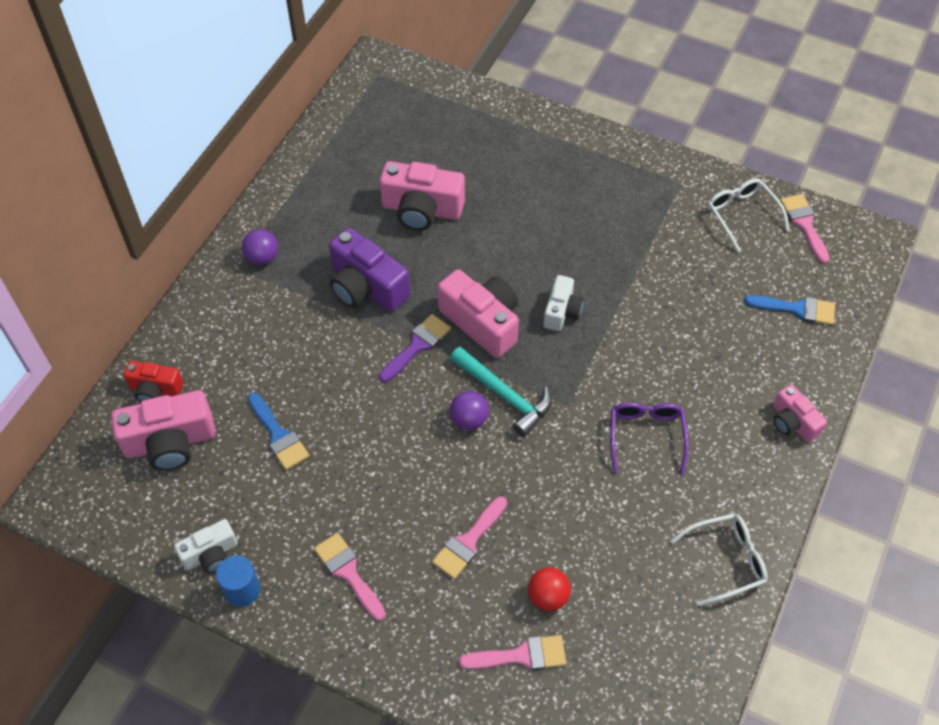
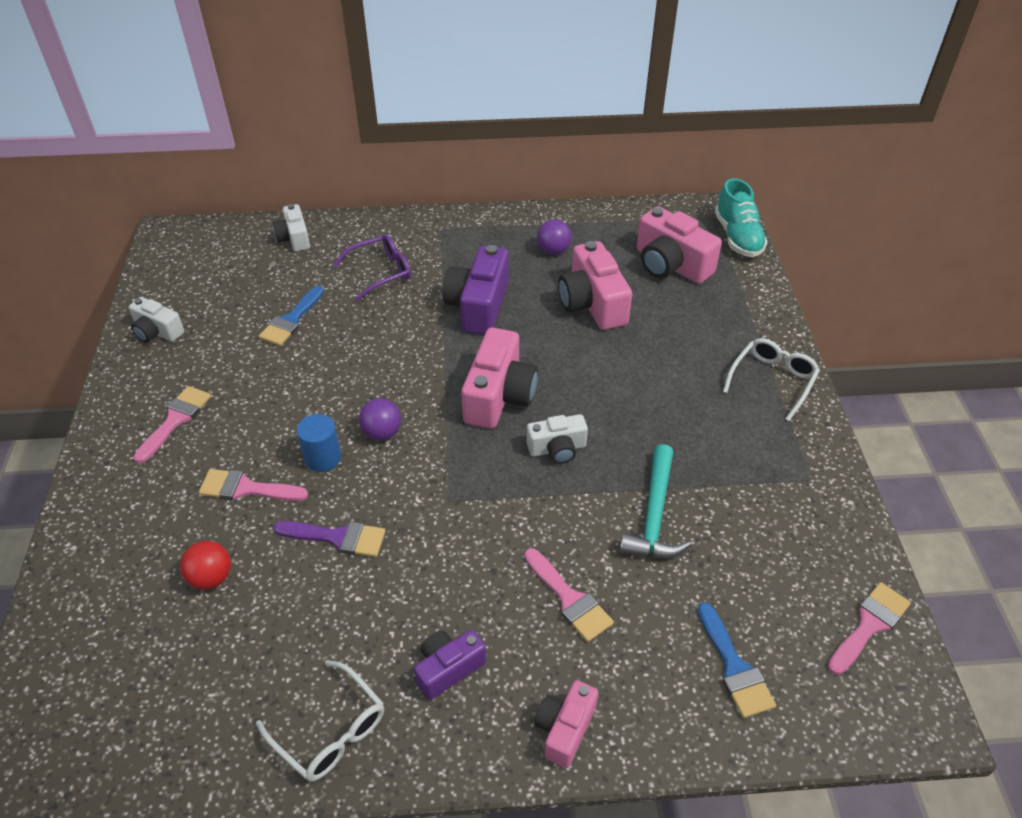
camera: 60 degrees right, 10 degrees down
(155, 389) = (294, 238): red camera -> white camera
(170, 442) = (250, 266): pink camera -> pink camera (670, 265)
(242, 590) = (131, 363): blue cylinder -> blue cylinder (323, 458)
(262, 257) = (461, 237): purple ball -> purple ball (553, 250)
(415, 75) = (737, 237): none -> turquoise shoe
(417, 346) = (440, 364): purple brush -> purple brush (337, 538)
(504, 395) = (426, 446): turquoise hammer -> turquoise hammer (654, 515)
(521, 656) = (135, 583): pink brush -> pink brush (569, 599)
(646, 436) = (452, 584): purple glasses -> purple glasses (381, 272)
(714, 468) = (448, 668): none -> purple camera
(741, 215) = (821, 554): white glasses -> white glasses (772, 380)

